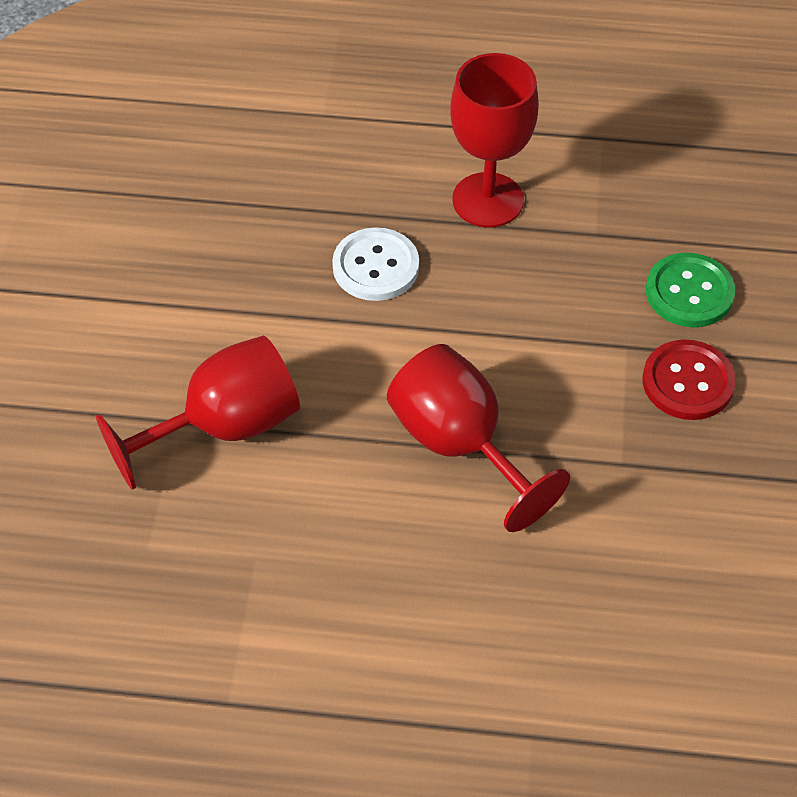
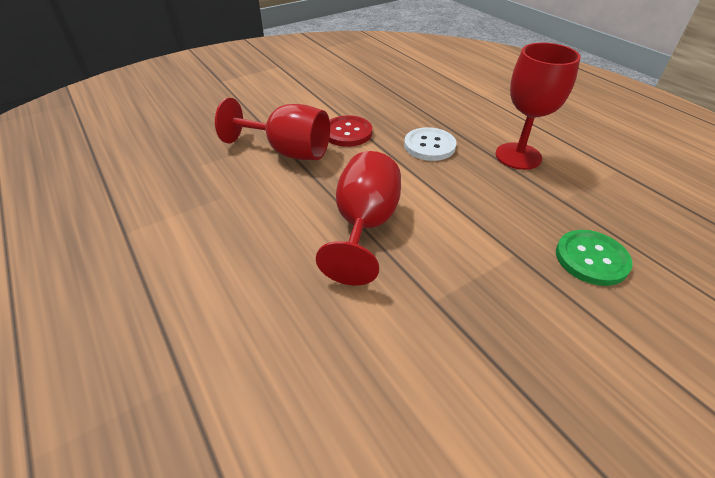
camera: 50 degrees right, 10 degrees down
(688, 382) = (532, 297): red button -> red button (347, 133)

